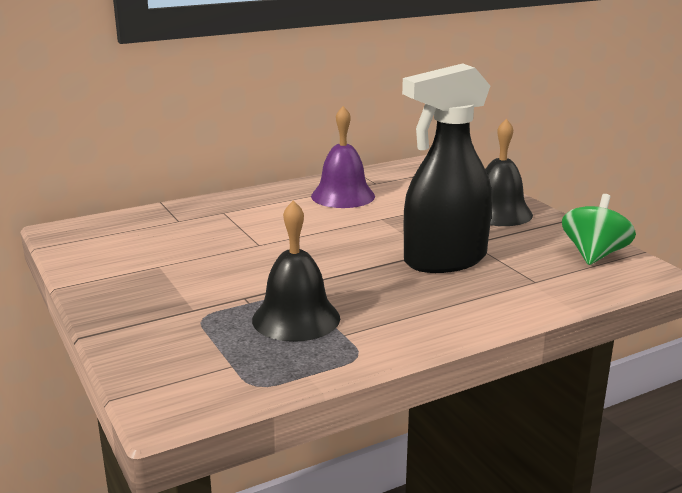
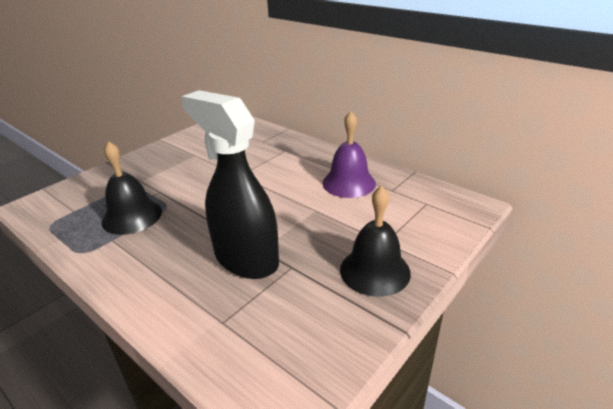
camera: 70 degrees right, 10 degrees up
(594, 255) = (304, 360): green spinning top -> none

